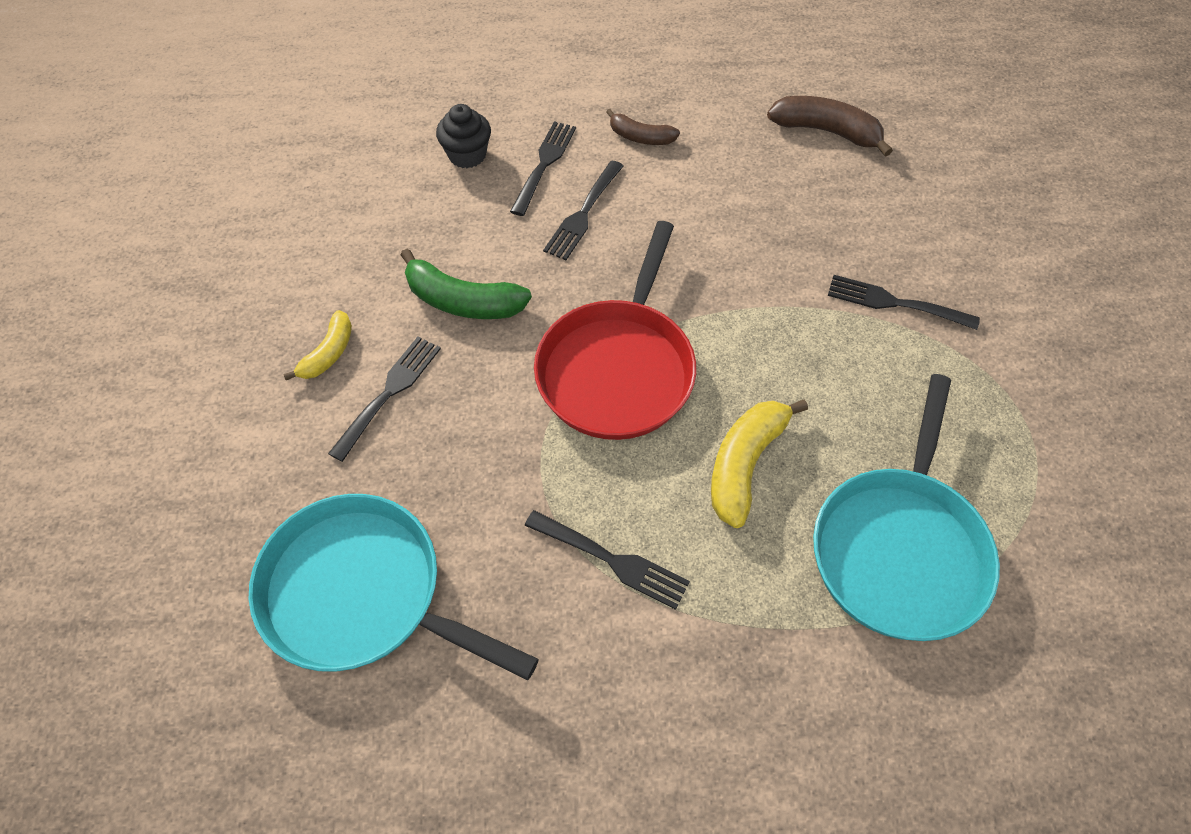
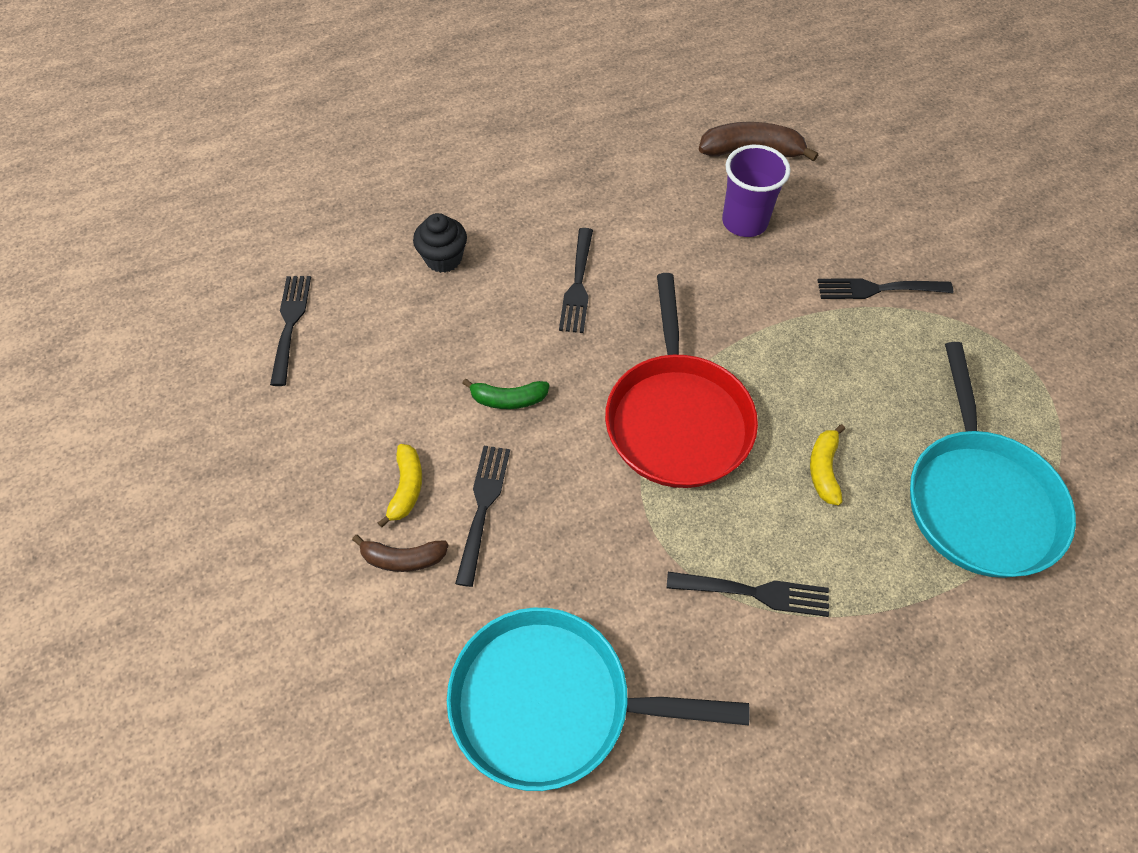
camera: 20 degrees left, 0 degrees up
(462, 301) = (508, 399): green banana -> green banana, size x0.62
(544, 164) = (520, 248): black fork -> black fork (290, 324)
(640, 137) = (594, 199): brown banana -> brown banana (403, 558)
(745, 464) = (824, 469): yellow banana -> yellow banana, size x0.62
(784, 199) = (744, 222): none -> purple cup

